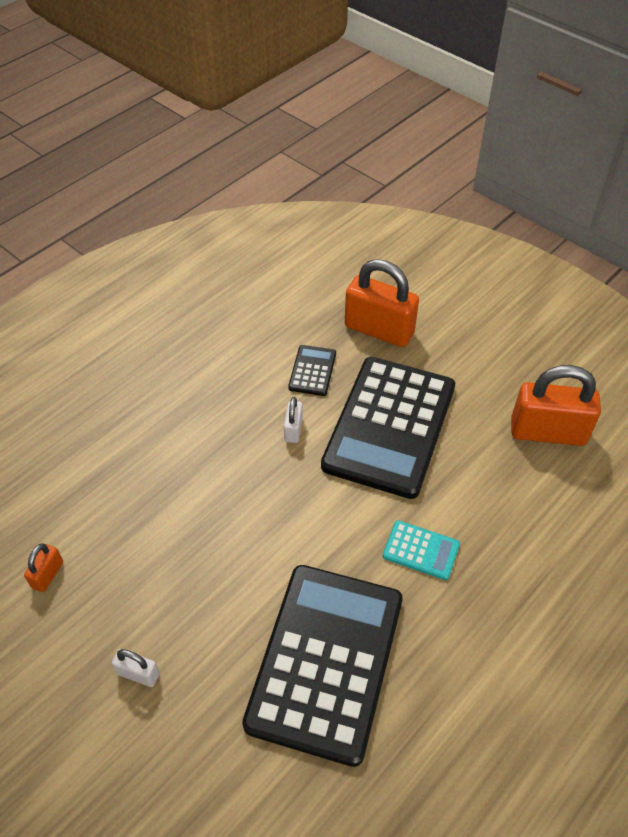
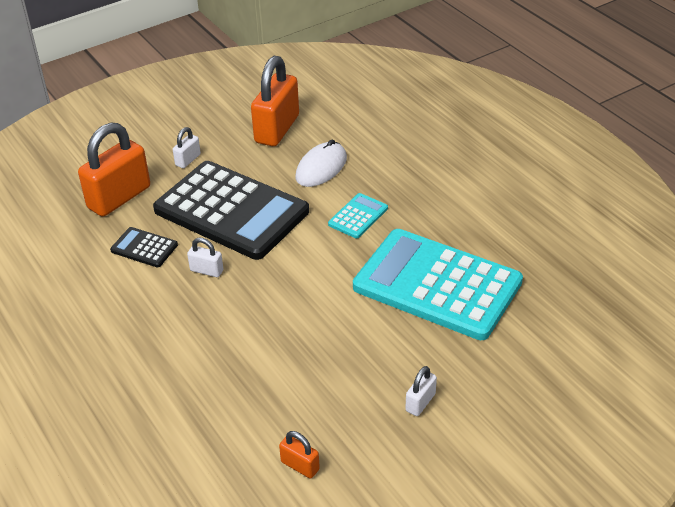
camera: 75 degrees left, 10 degrees down
(325, 661) = (437, 285): black calculator -> turquoise calculator
(458, 366) = (188, 160): none -> white padlock
(494, 493) = (321, 168): none -> white mouse

